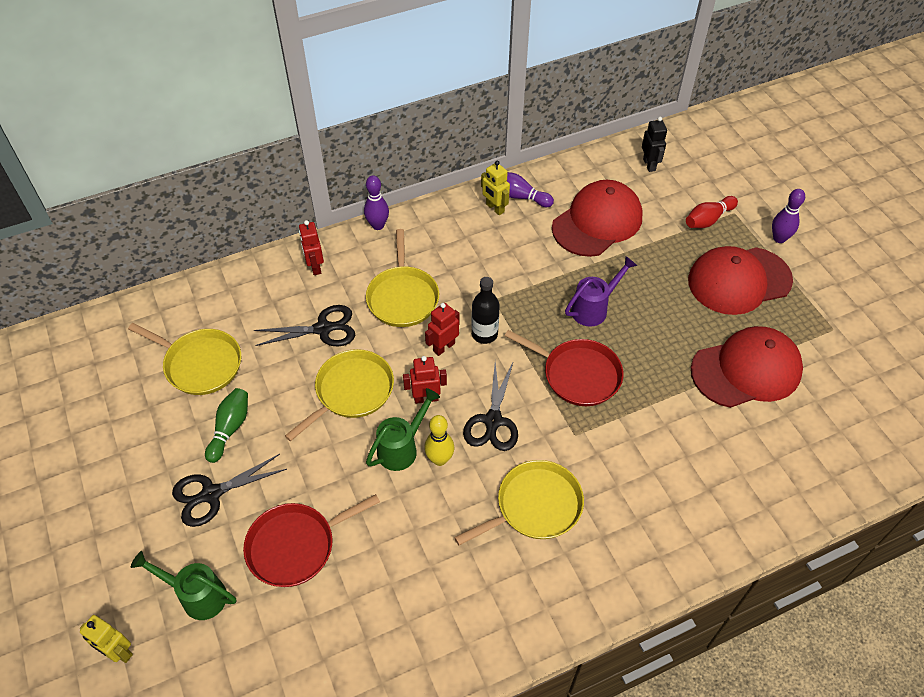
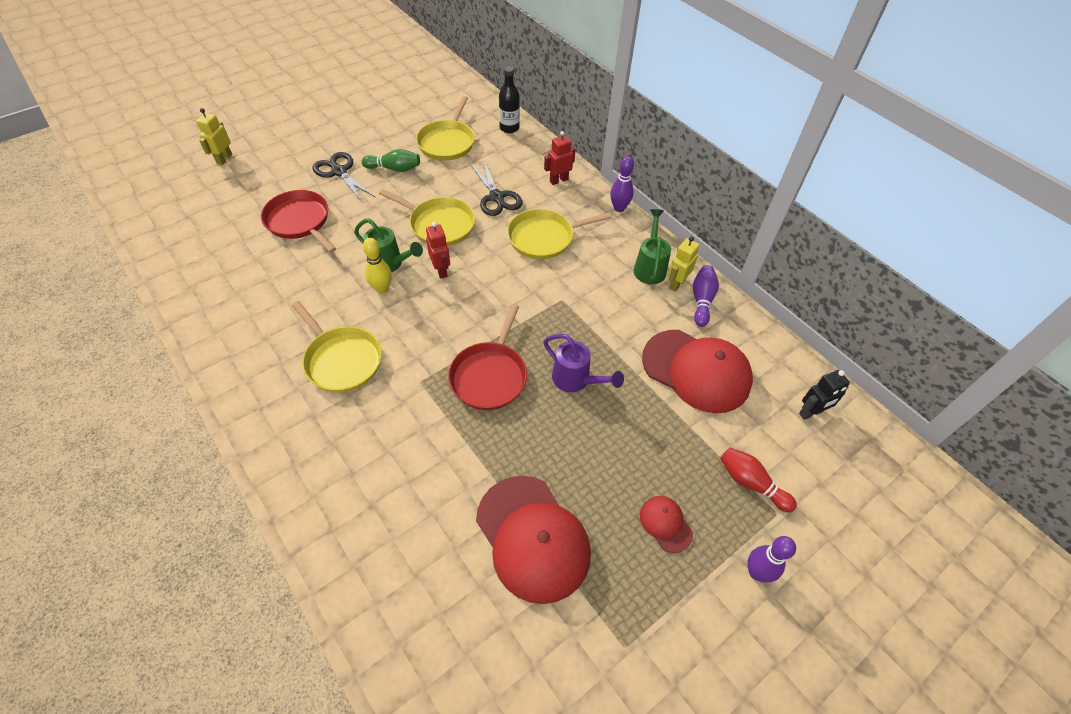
camera: 75 degrees right, 0 degrees up
(197, 595) = (262, 183): green watering can -> green watering can (649, 267)
(443, 347) = (497, 273): red robot -> none
(484, 334) = (519, 299): black bottle -> black bottle (509, 128)
(493, 421) = (426, 318): black scissors -> none
(739, 280) = (665, 524): red cap -> red cap, size x0.46

